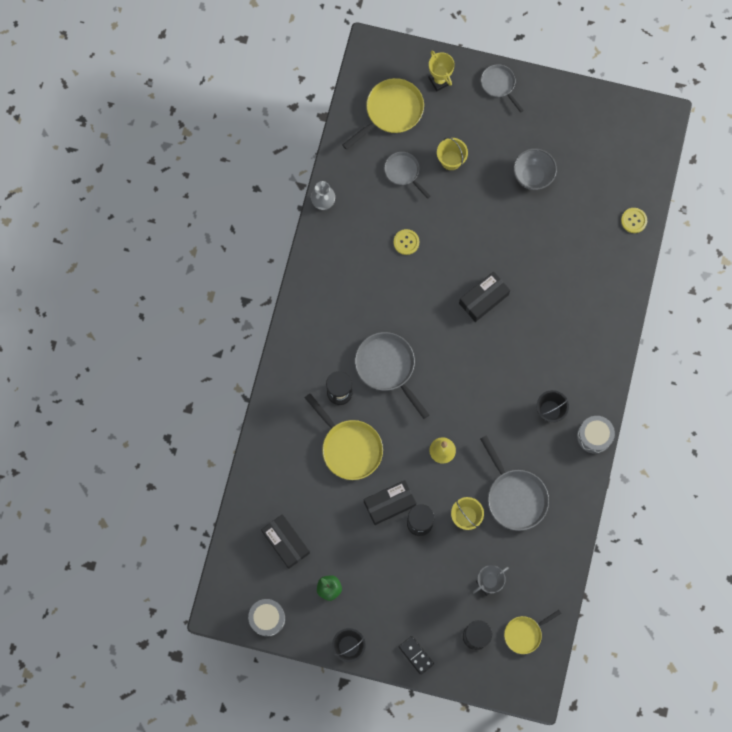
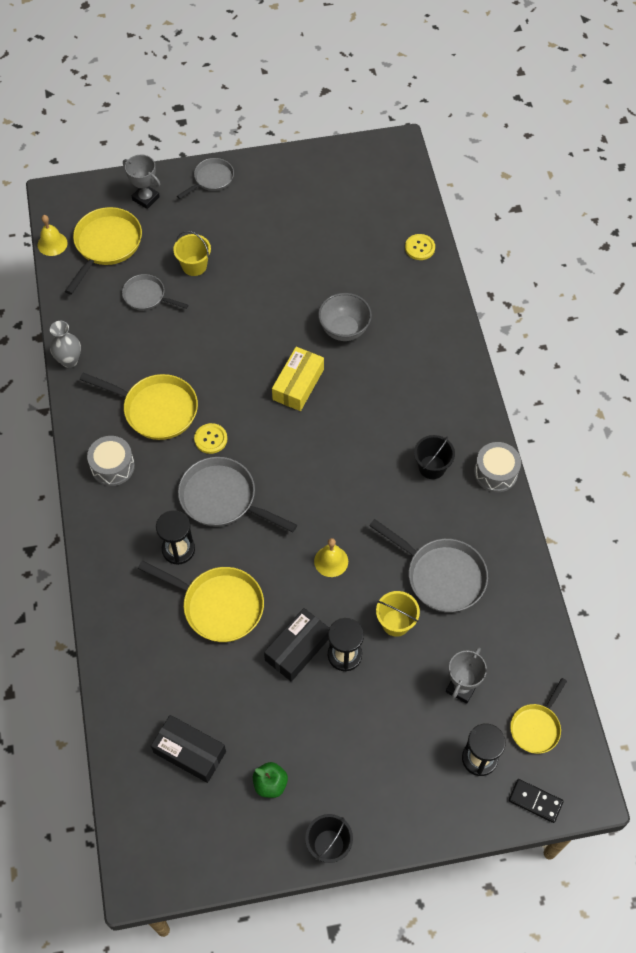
camera: 25 degrees left, 15 degrees down
(267, 618) = (207, 859): grey drum -> grey drum (112, 466)
(350, 92) = (52, 244): none -> yellow bell
(370, 273) = (156, 409): none -> yellow pan
(406, 242) = (183, 362): yellow button -> yellow button (211, 439)
(416, 655) = (418, 816): black domino -> black domino (535, 801)
(439, 80) = (146, 198): yellow trophy -> grey trophy
(483, 299) = (298, 384): black box -> yellow box
(499, 85) = (212, 179): grey pan -> grey pan turned 105 degrees clockwise
(532, 176) = (290, 247): grey bowl -> grey bowl (344, 330)

